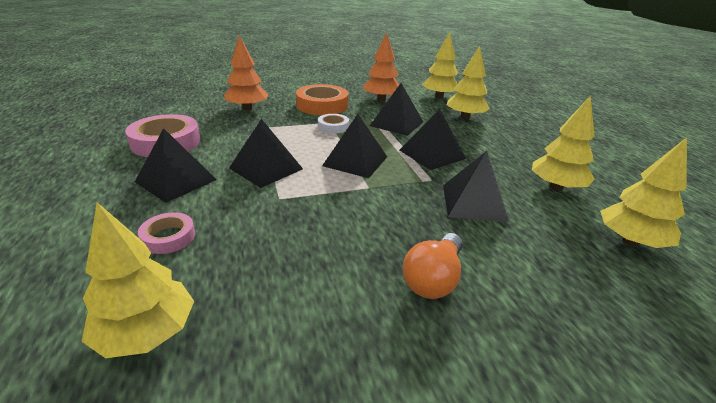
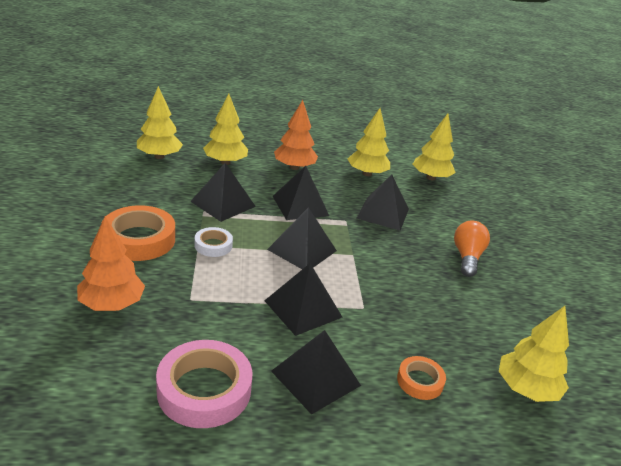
camera: 80 degrees left, 0 degrees up
(168, 237) = (420, 381): pink tape -> orange tape
(381, 99) = (144, 193): orange tree -> orange tree (294, 167)
(433, 279) = (467, 257): orange light bulb -> orange light bulb turned 120 degrees counterclockwise

